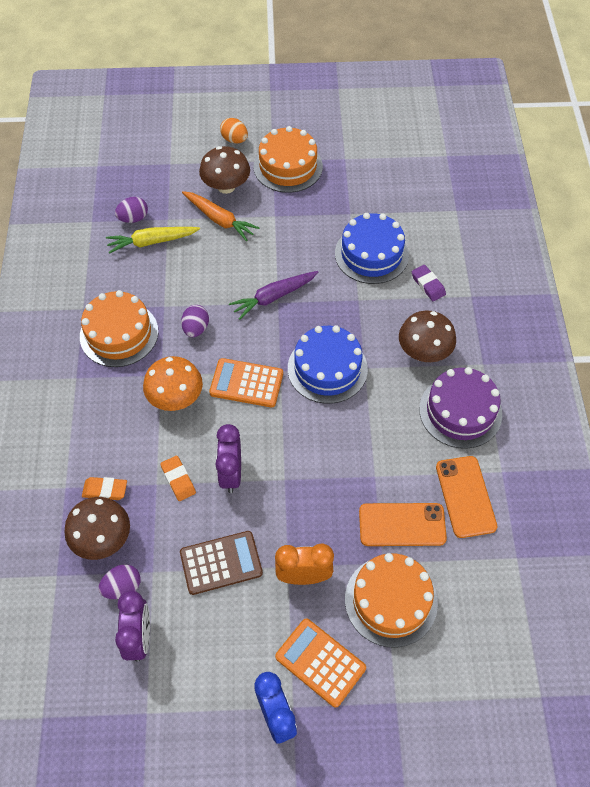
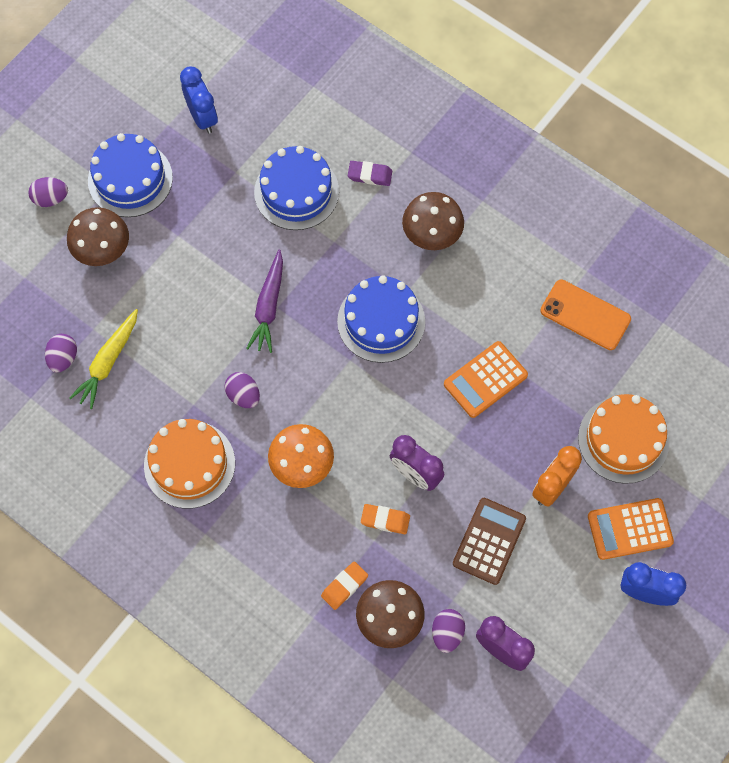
camera: 50 degrees left, 10 degrees up
(219, 220) = (137, 285): orange carrot -> none
(234, 140) = (51, 198): orange egg -> purple egg
(246, 383) = (338, 396): orange calculator -> orange calculator (485, 379)
(288, 166) = (130, 179): orange cake -> blue cake
(369, 171) = (202, 117): none -> blue clock
(402, 525) = (569, 380): orange phone -> none
(460, 411) = (510, 255): purple cake -> none

